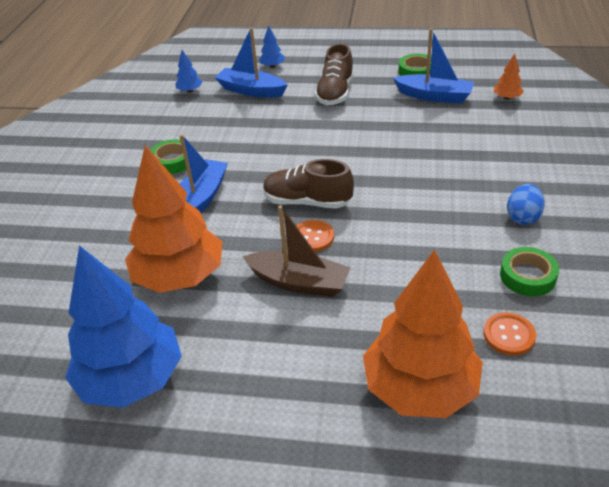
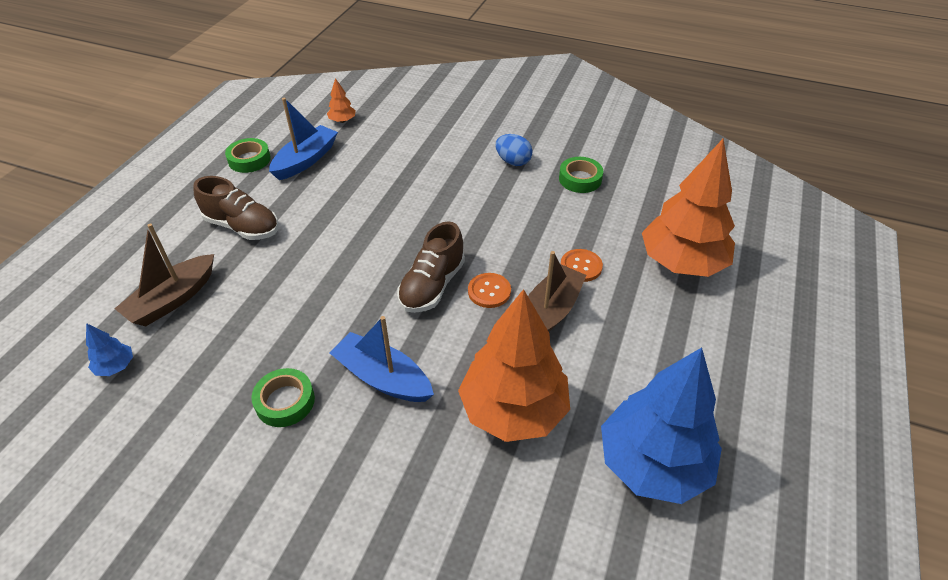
camera: 80 degrees left, 5 degrees up
(251, 90) = (173, 299): blue boat -> brown boat
(272, 66) = (128, 270): blue tree -> none
(509, 335) = (637, 205): orange button -> orange button (581, 266)

